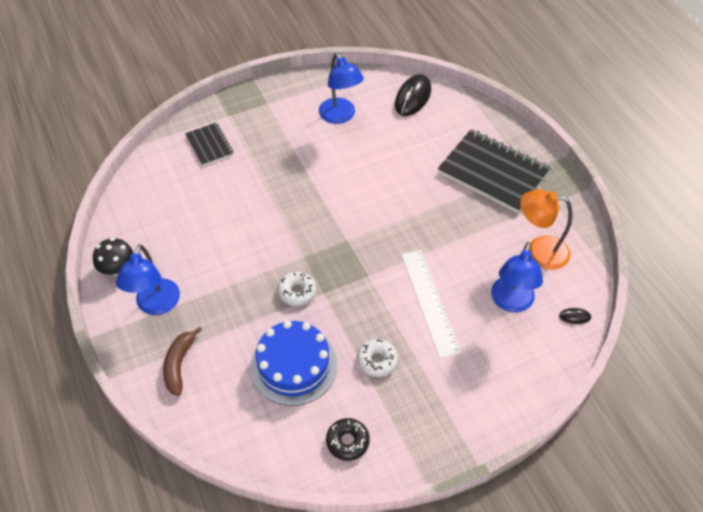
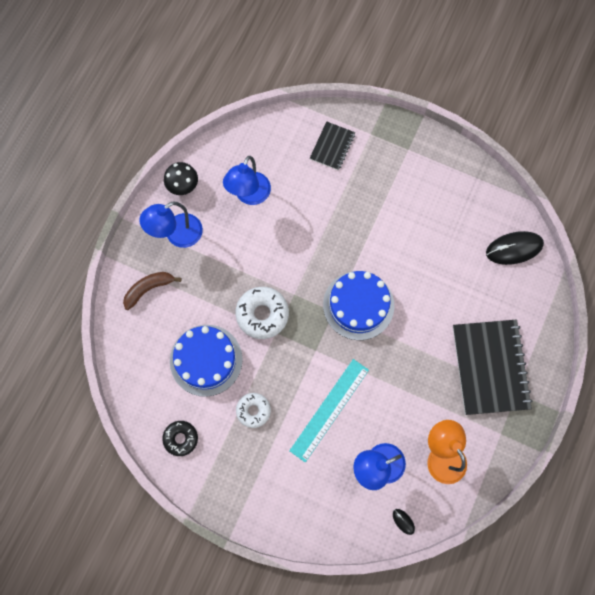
camera: 50 degrees right, 20 degrees up
(297, 292) = (262, 314): white donut -> white donut, size x1.58
(340, 116) = (444, 212): blue lamp -> blue lamp (249, 195)
(359, 219) = (358, 305): none -> blue cake
(430, 302) = (329, 410): white ruler -> turquoise ruler

